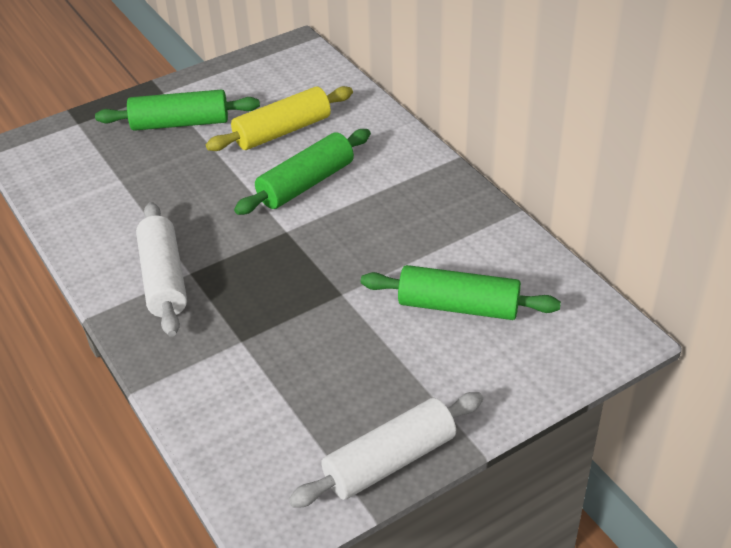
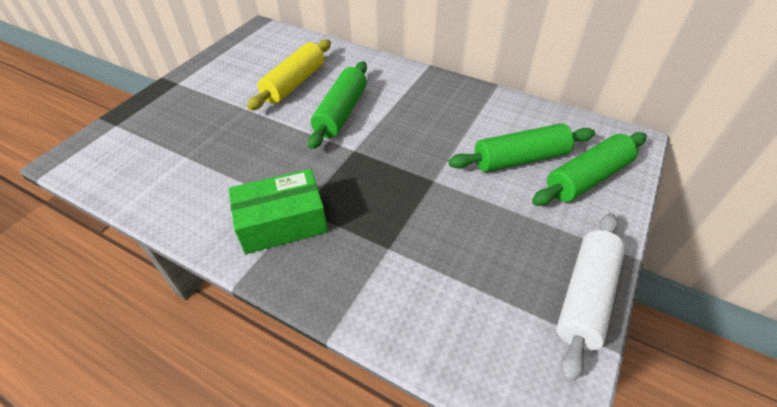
camera: 30 degrees left, 5 degrees up
(163, 279) = (282, 222): white rolling pin -> green box
(180, 123) = (208, 100): green rolling pin -> green rolling pin (587, 178)

